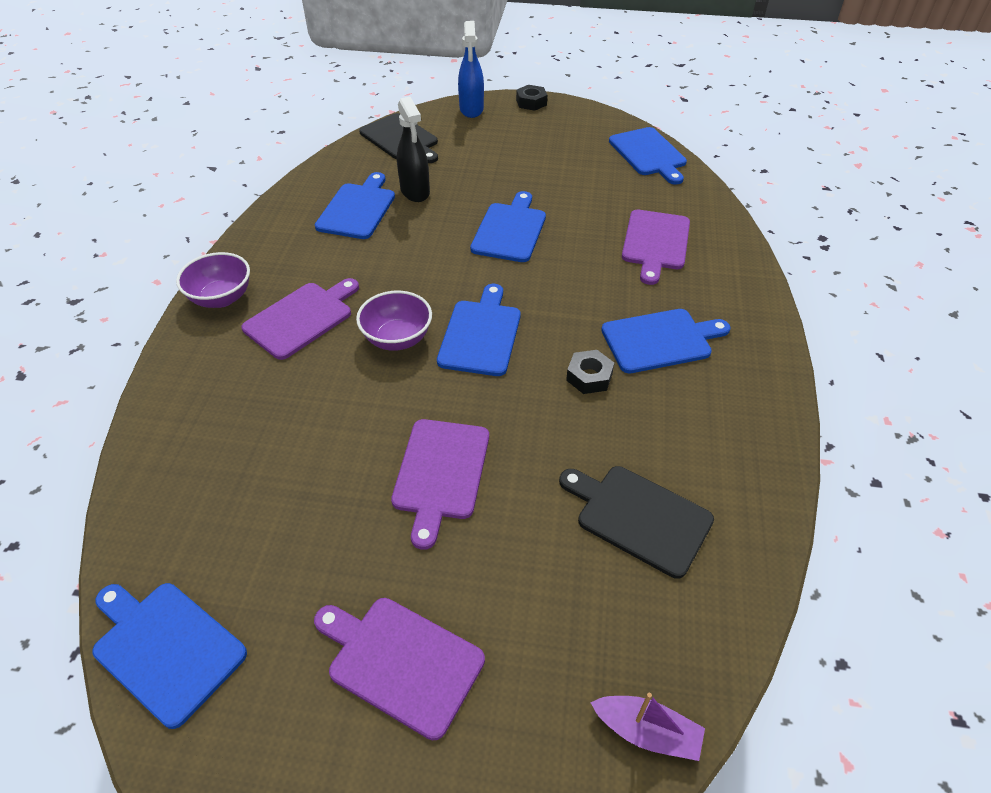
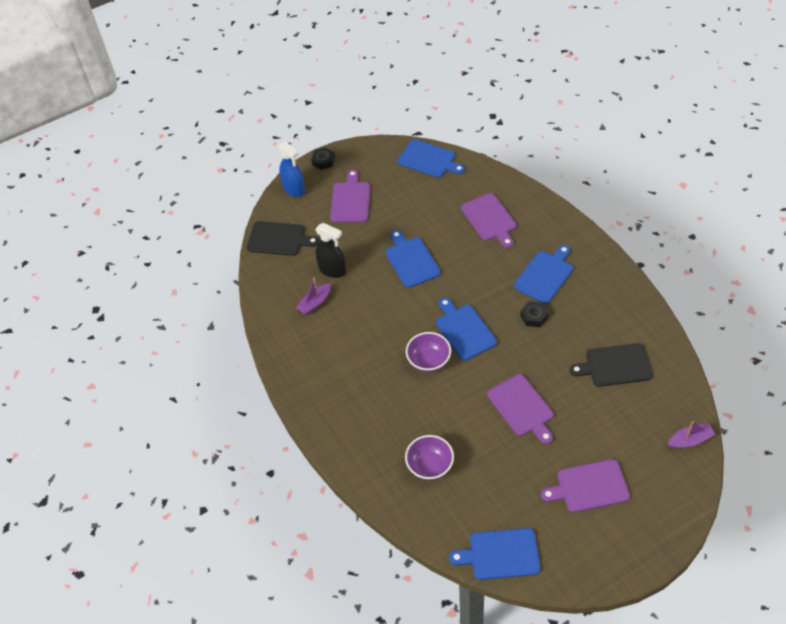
camera: 35 degrees left, 5 degrees up
(222, 298) = (313, 405): purple bowl -> purple bowl (430, 466)
(302, 318) = (369, 385): purple cutting board -> purple cutting board (350, 200)
(357, 209) = (315, 303): blue cutting board -> purple boat

